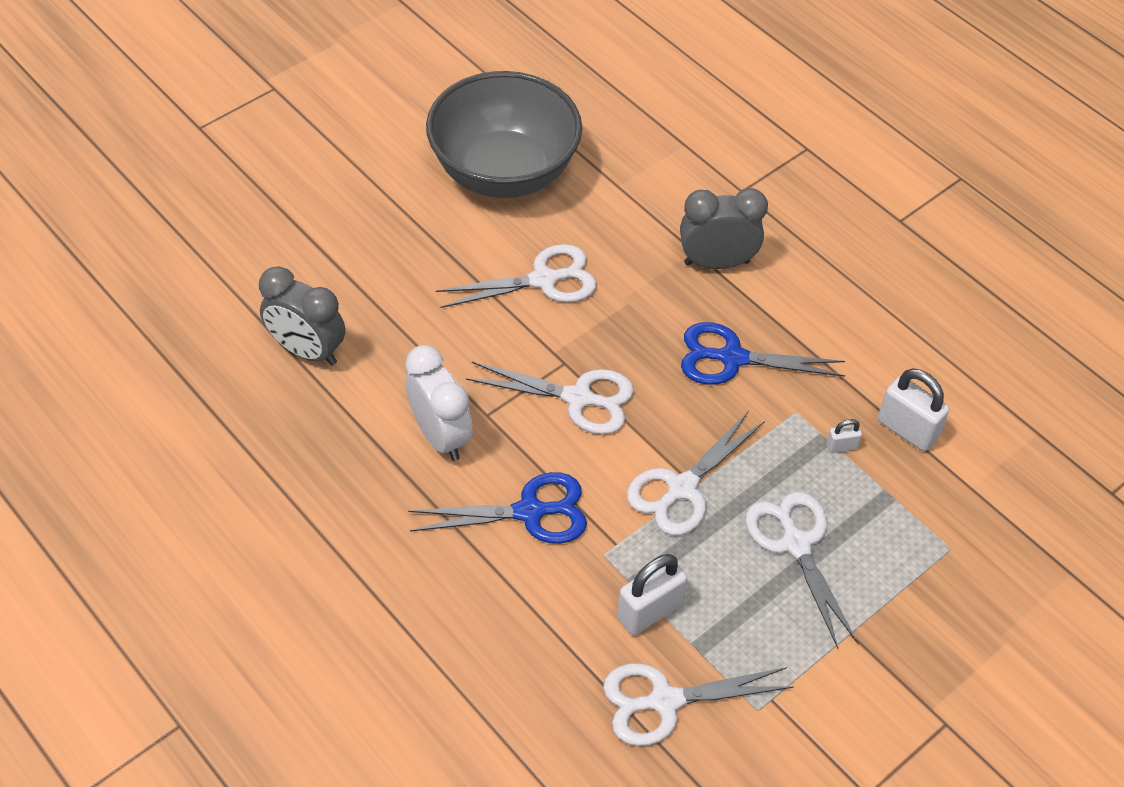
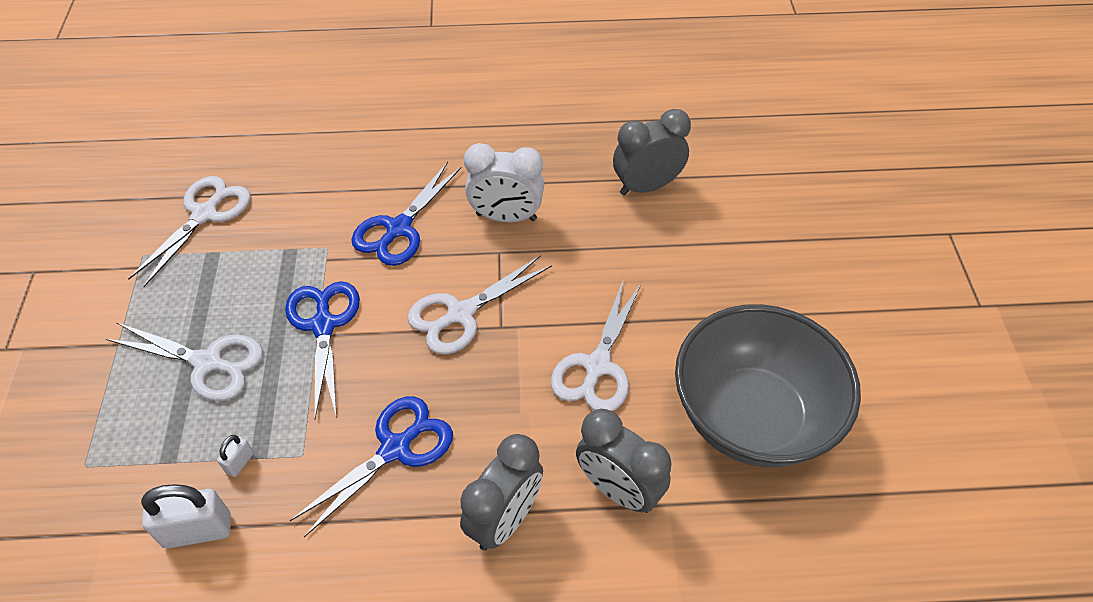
camera: 130 degrees right, 0 degrees up
(633, 215) = (618, 489): none -> grey clock
(649, 611) = (264, 245): white padlock -> none
(681, 489) = (324, 324): white scissors -> blue scissors

